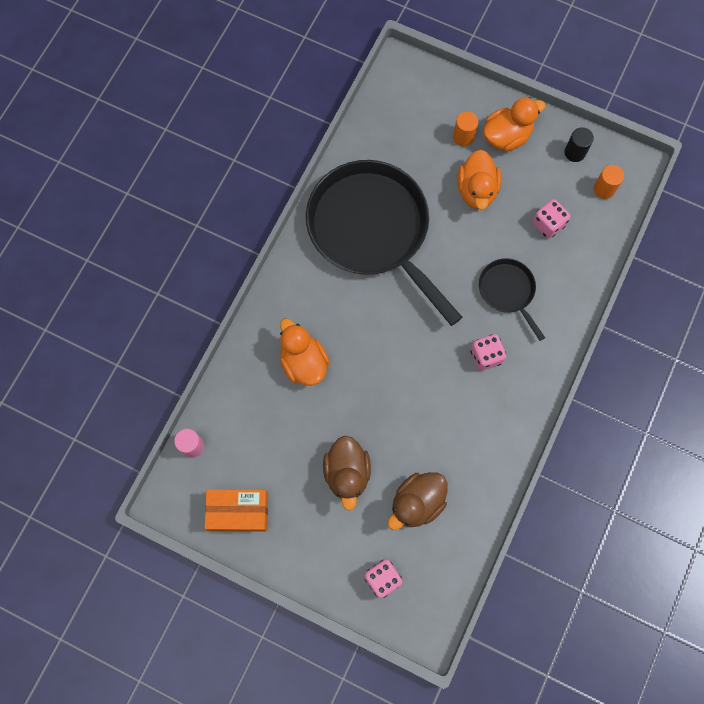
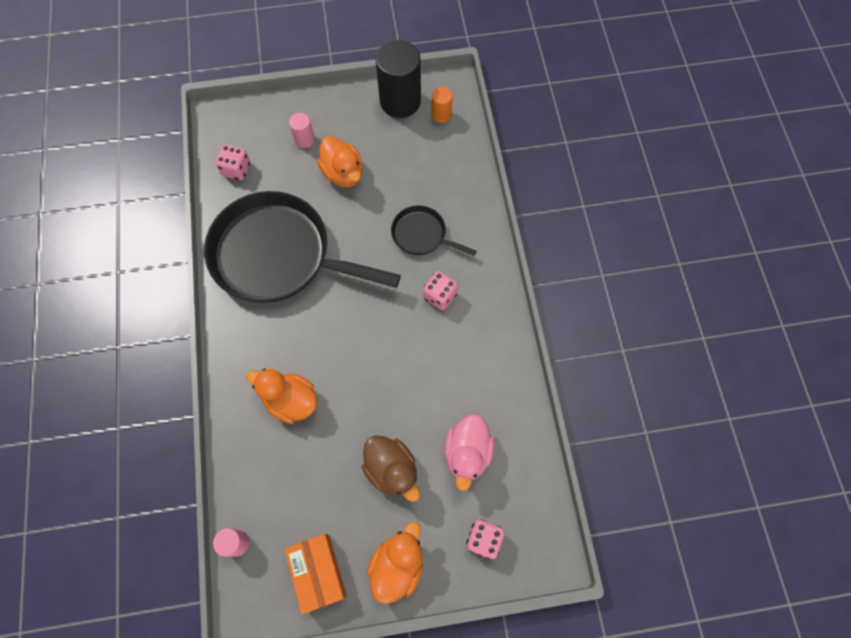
camera: 35 degrees left, 5 degrees down
(238, 512) = (318, 572): orange box -> orange box turned 75 degrees counterclockwise
(417, 503) = (467, 453): brown duck -> pink duck
(463, 137) = (304, 140): orange cylinder -> pink cylinder
(506, 136) = (339, 120): orange duck -> orange duck (397, 565)
(548, 224) = (417, 165): pink dice -> pink dice (236, 170)
(574, 152) = (400, 101): black cylinder -> black cylinder, size x2.08

